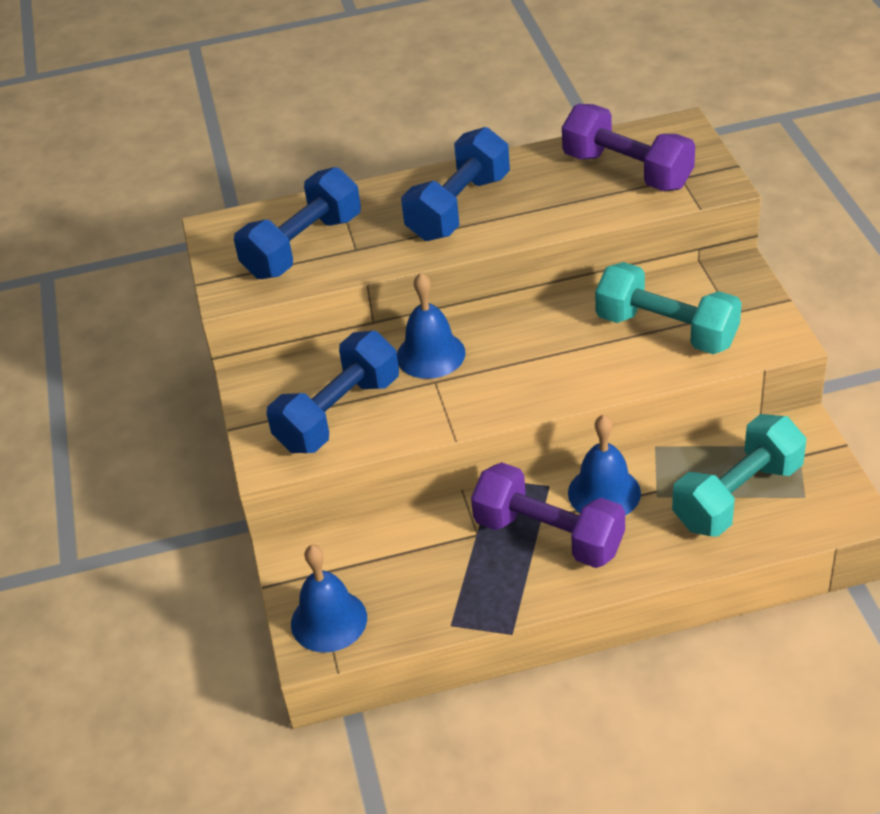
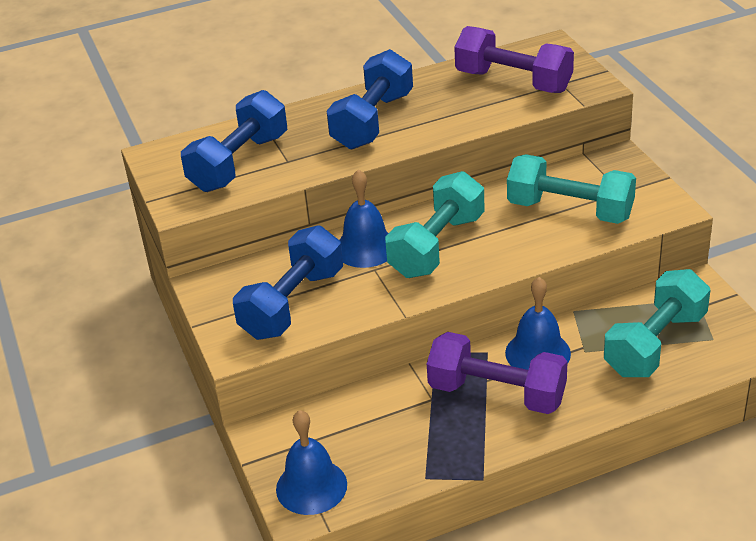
camera: 10 degrees left, 5 degrees down
(508, 360) = (437, 246): none -> turquoise dumbbell

